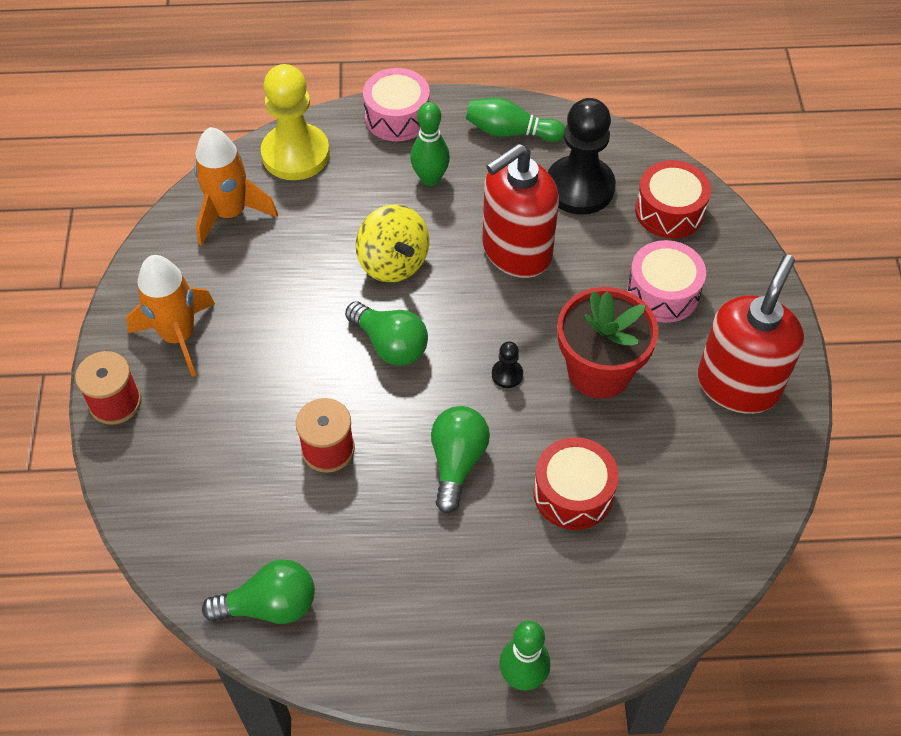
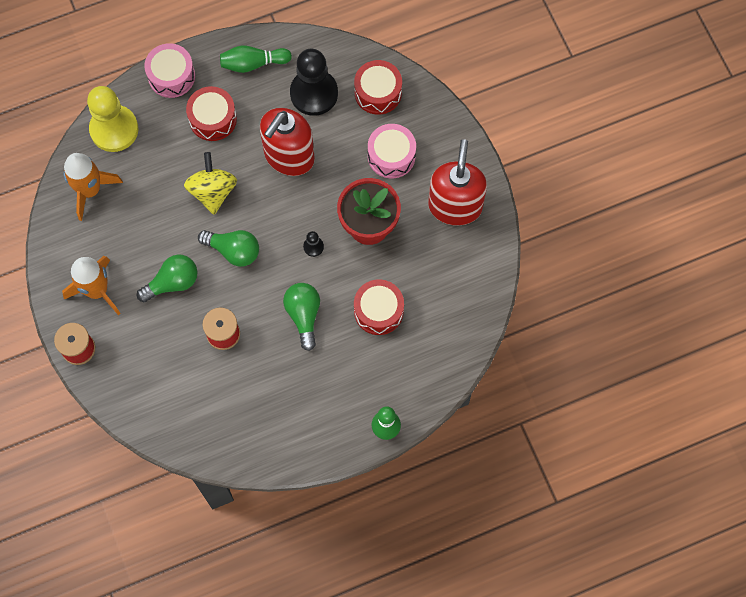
camera: 20 degrees left, 15 degrees up
(269, 605) = (228, 440): green light bulb -> green light bulb (172, 282)
(393, 263) = (213, 191): yellow spinning top -> yellow spinning top turned 135 degrees counterclockwise
(430, 178) = (213, 119): green bowling pin -> red drum

